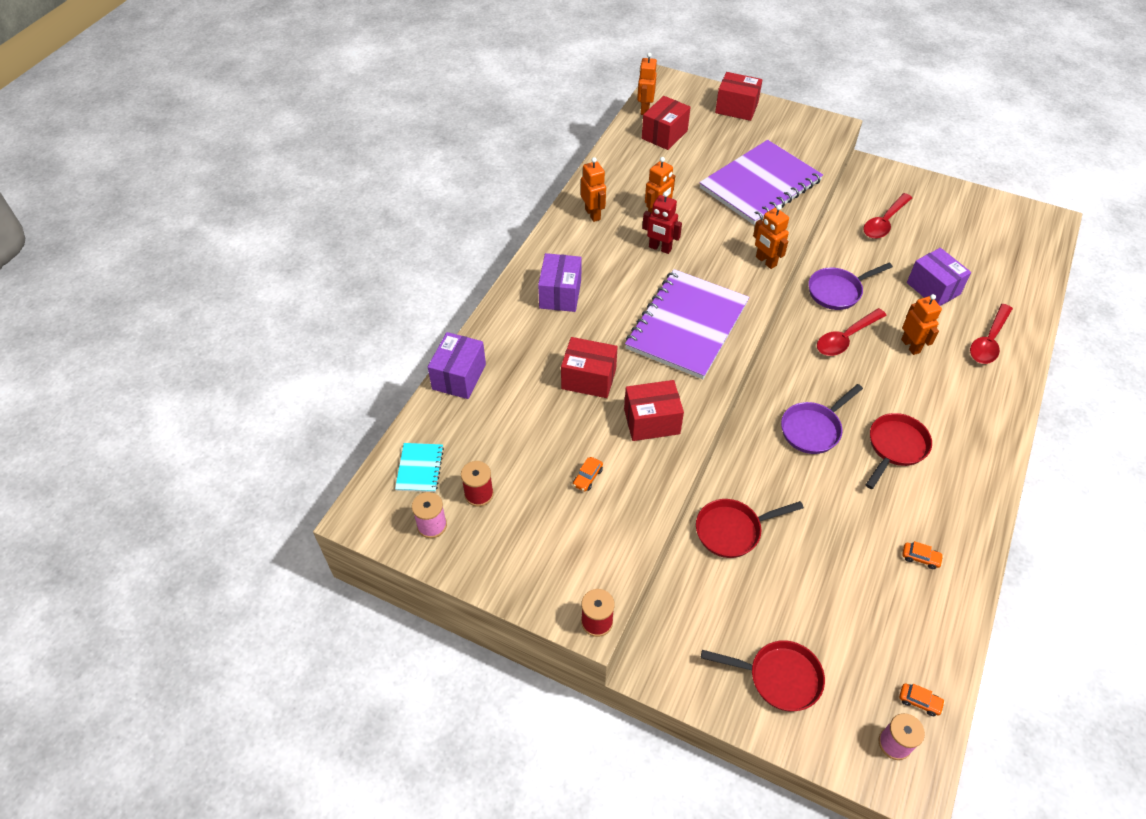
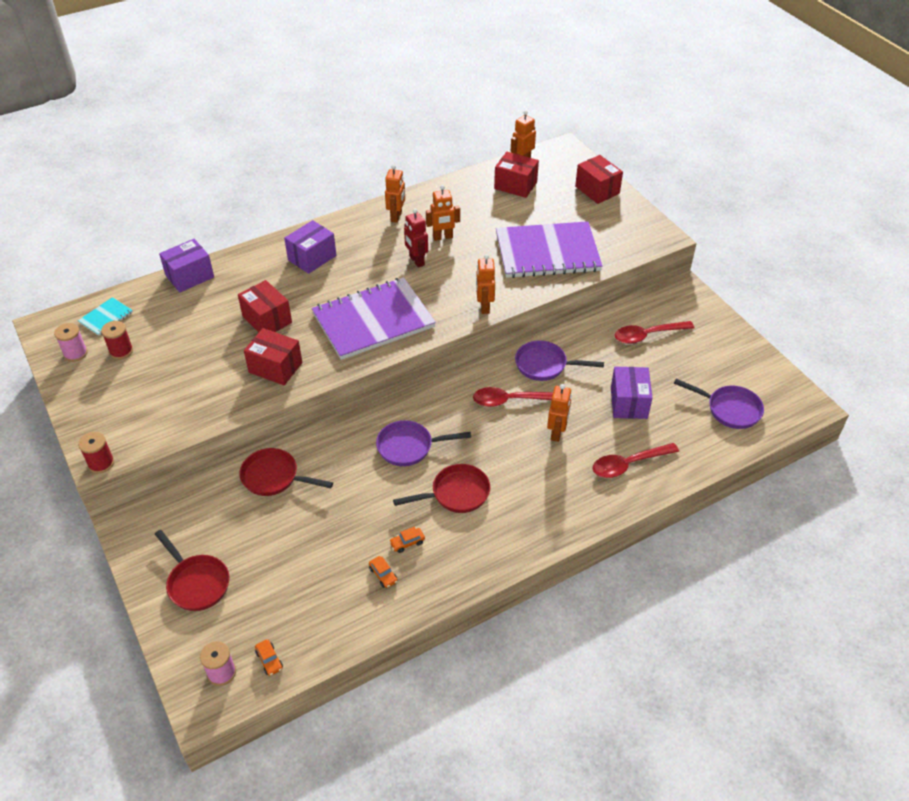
camera: 35 degrees right, 5 degrees down
(587, 477) = (195, 378): orange car -> orange car (407, 543)
(664, 135) = (515, 185): red box -> red box turned 45 degrees clockwise
(1006, 253) = (729, 409): none -> purple pan

